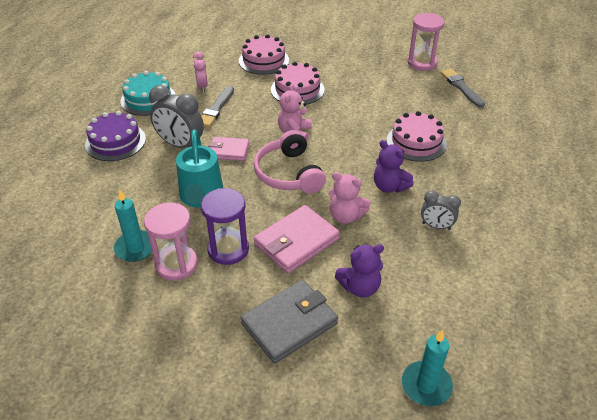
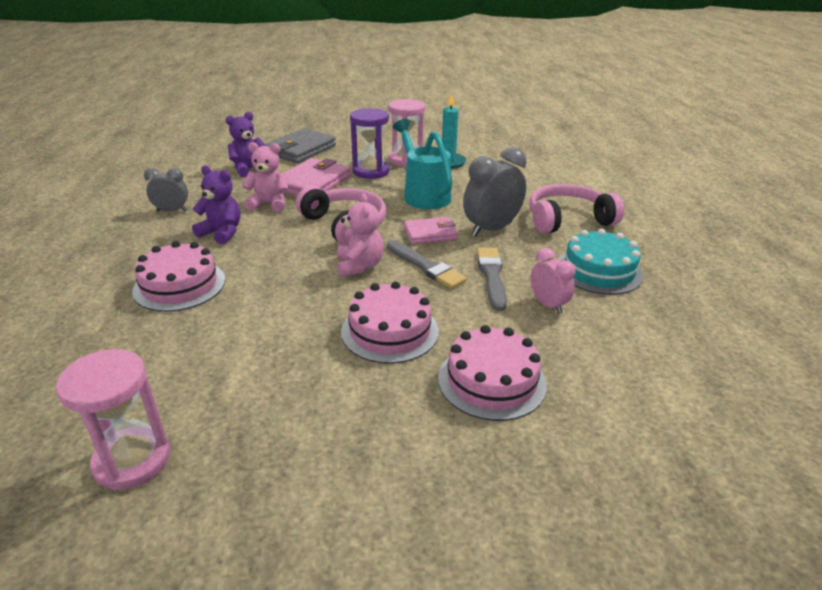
camera: 160 degrees right, 10 degrees down
(115, 142) = (568, 220): purple cake -> pink headphones
(181, 145) = (491, 229): grey clock -> grey clock turned 45 degrees counterclockwise
(426, 385) = (199, 142): turquoise candle -> none
(461, 87) = (59, 405): grey brush -> grey brush (425, 266)

